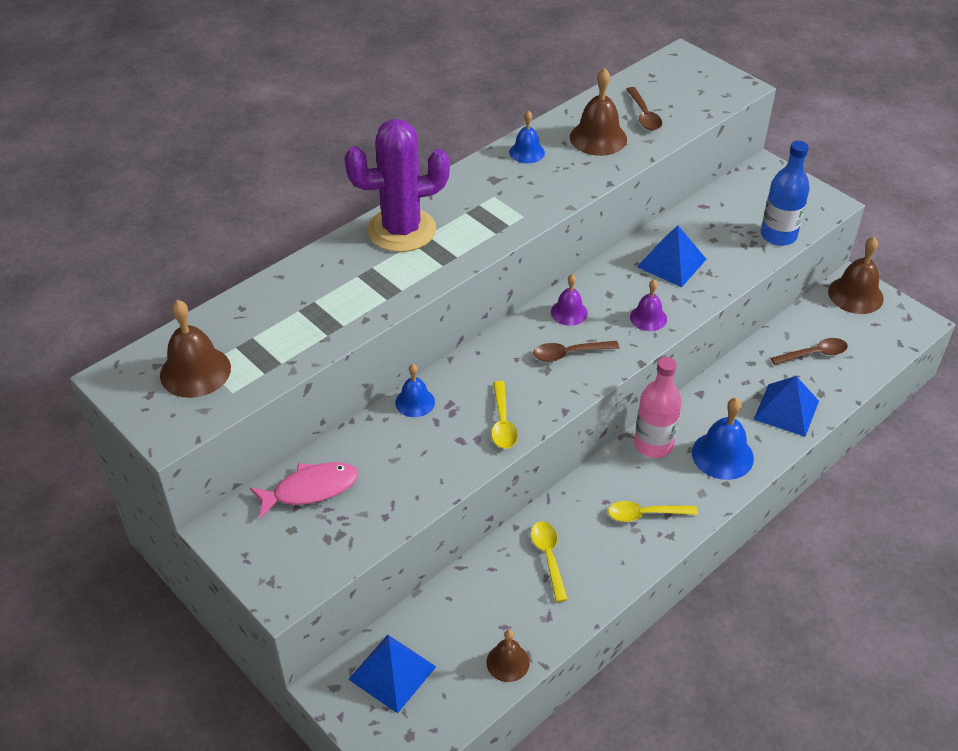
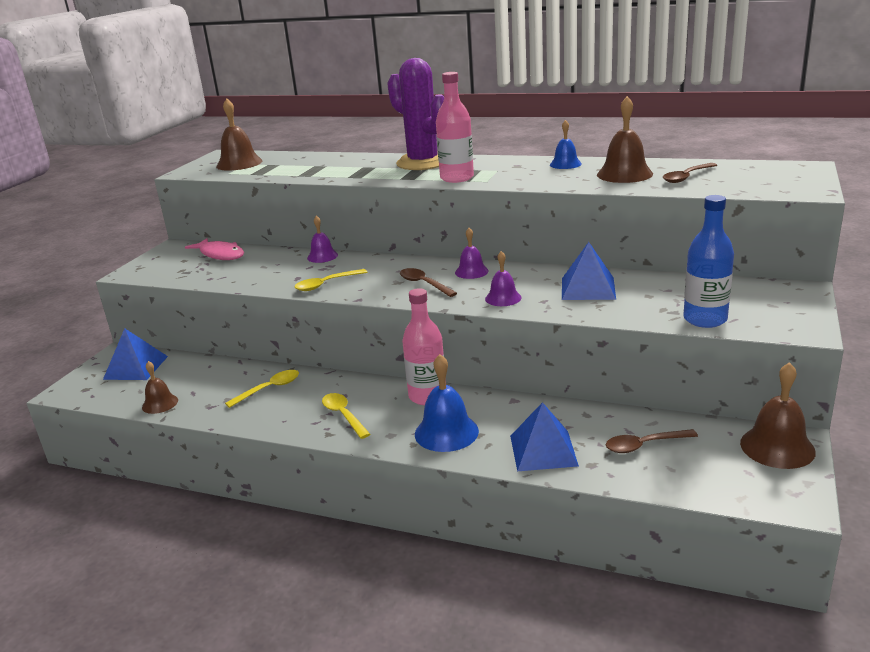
camera: 65 degrees right, 20 degrees down
(415, 402) = (322, 256): blue bell -> purple bell
(490, 229) = (457, 178): none -> pink bottle
(814, 354) = (644, 445): brown spoon -> brown spoon turned 120 degrees clockwise

